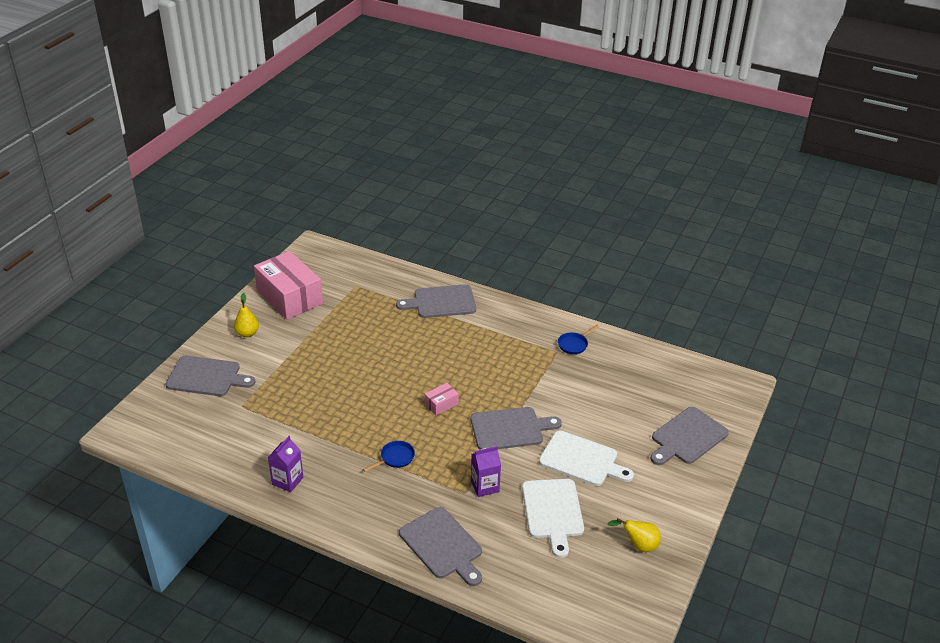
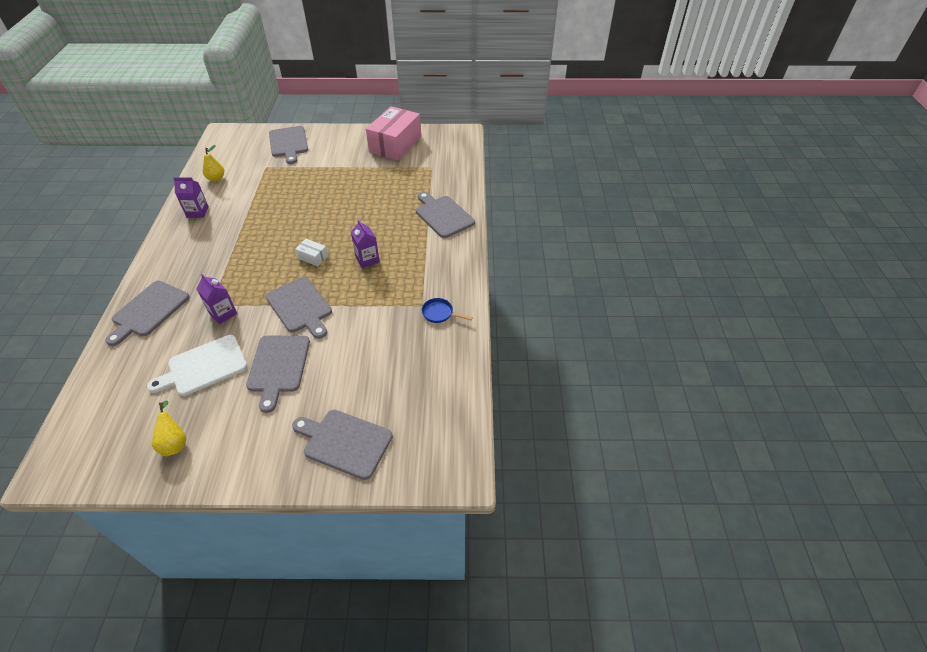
camera: 65 degrees right, 10 degrees up
(247, 333) = (343, 142): yellow pear -> yellow pear (216, 178)
(395, 458) = (239, 254): blue pan -> none
(441, 404) = (313, 257): pink box -> white box
(472, 368) = (367, 259): none -> purple carton
(582, 460) = (278, 367): white cutting board -> grey cutting board

